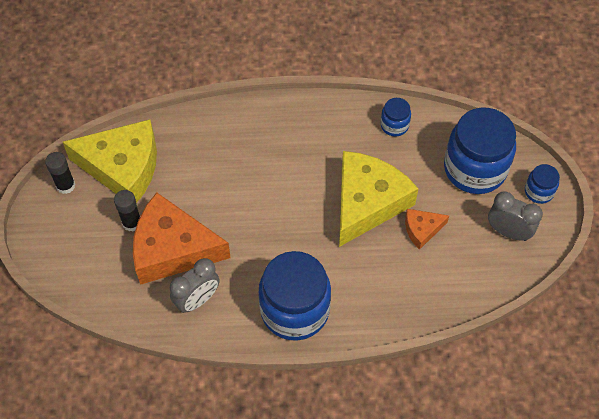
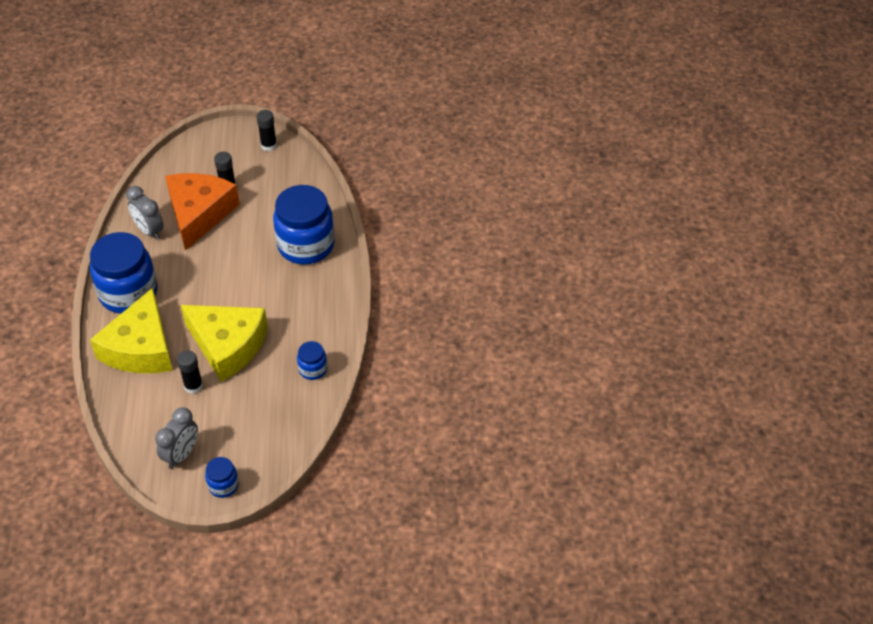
camera: 90 degrees right, 10 degrees down
(123, 167) = (283, 178): yellow cheese -> yellow cheese (140, 348)
(422, 229) = (193, 386): orange cheese -> black glue stick
(474, 169) = (256, 432): blue jar -> blue jar (306, 245)

